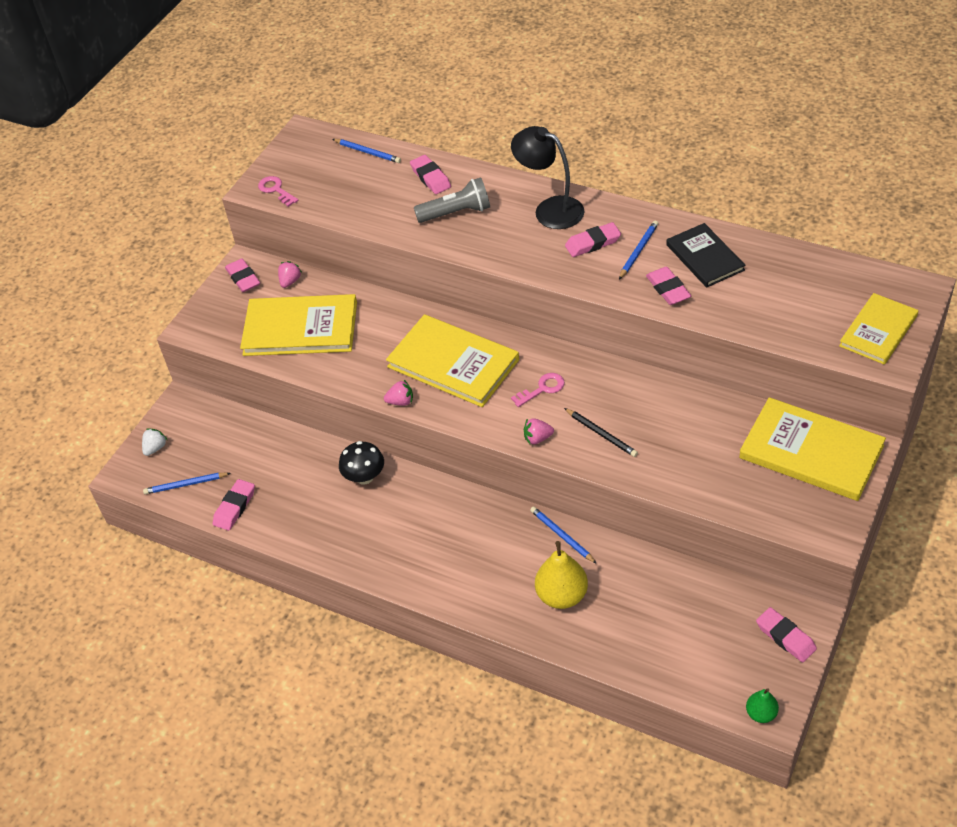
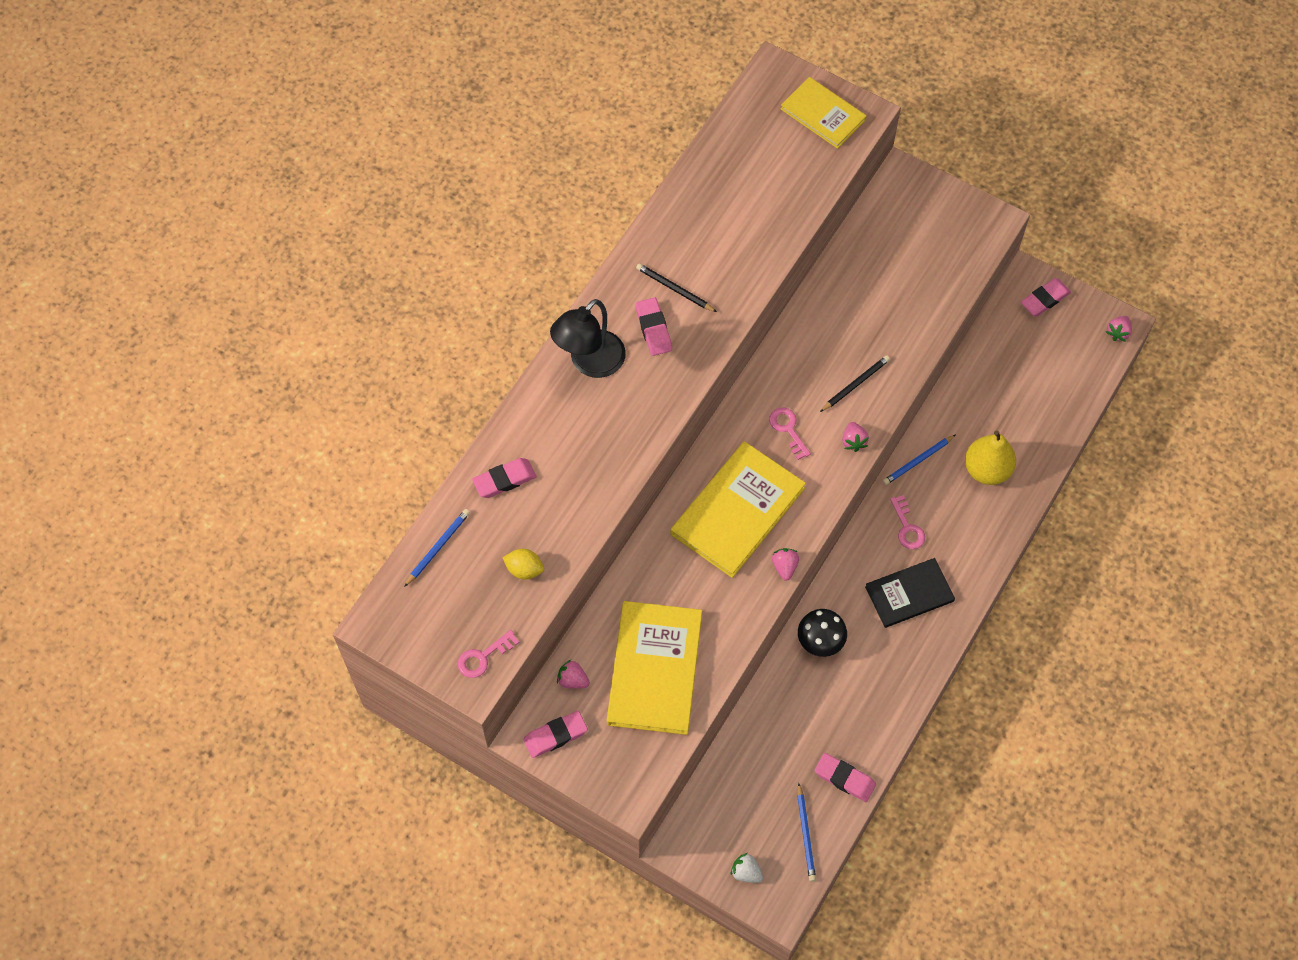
camera: 90 degrees left, 15 degrees up
(351, 200) = (524, 569): none -> yellow lemon
(456, 213) = (573, 457): grey flashlight -> none
(487, 533) = (907, 527): none -> pink key
(638, 251) = (675, 289): blue pencil -> black pencil
(668, 289) = (736, 272): pink eraser -> none
(705, 257) = (696, 232): black book -> black book (909, 594)
(761, 713) = (1118, 333): green pear -> pink strawberry
(811, 452) = (900, 217): yellow book -> none

